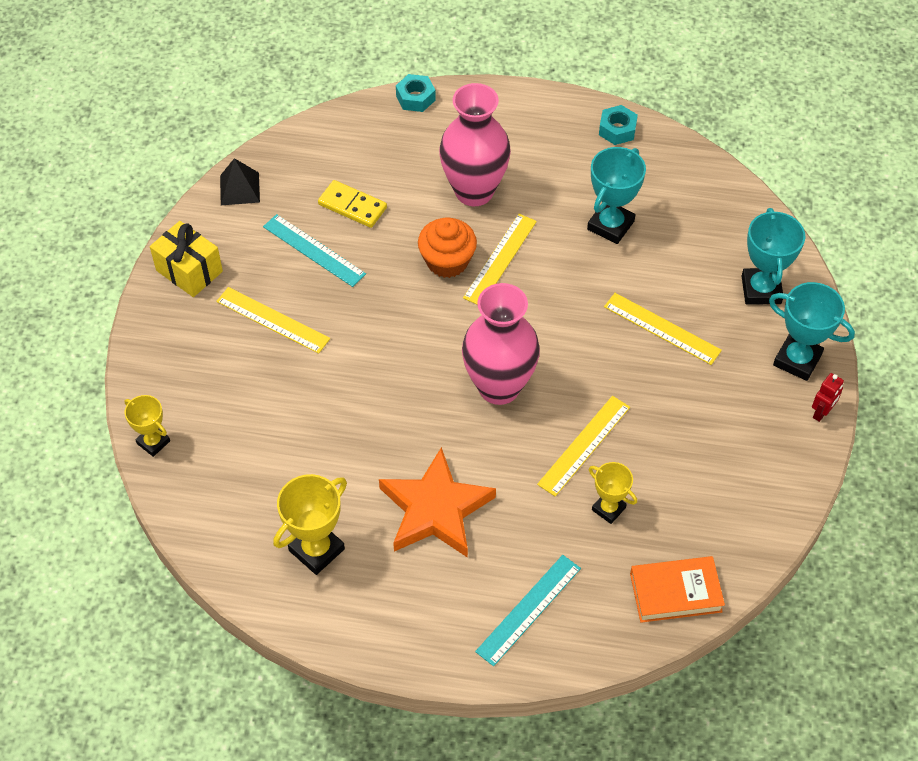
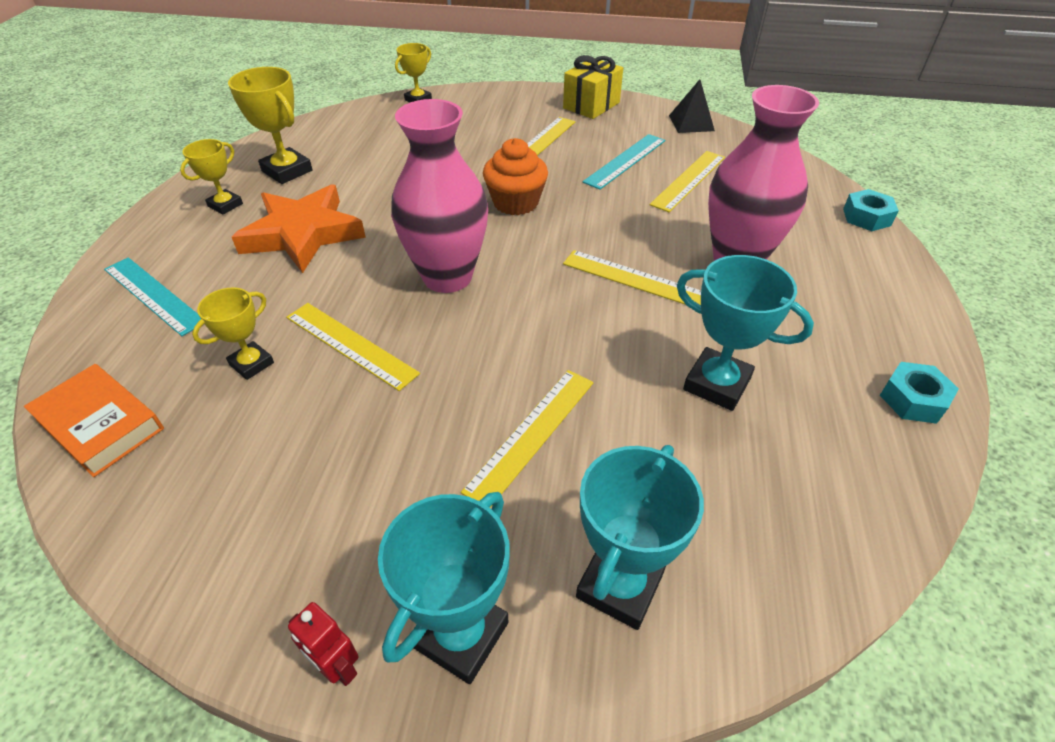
camera: 90 degrees right, 10 degrees down
(352, 206) = (688, 180): yellow domino -> yellow ruler
(383, 592) = (225, 205): none -> yellow trophy
(447, 261) = (625, 240): orange cupcake -> orange cupcake (515, 202)
(675, 592) = (100, 424): orange book -> orange book turned 45 degrees counterclockwise
(761, 290) = (619, 585): turquoise trophy -> turquoise trophy turned 60 degrees counterclockwise

